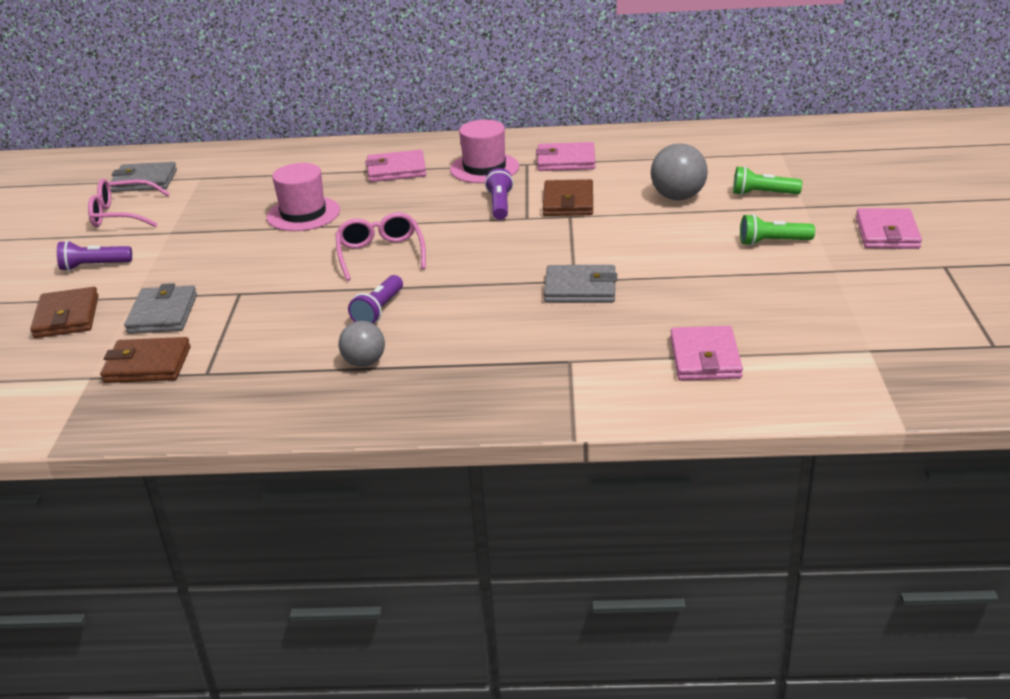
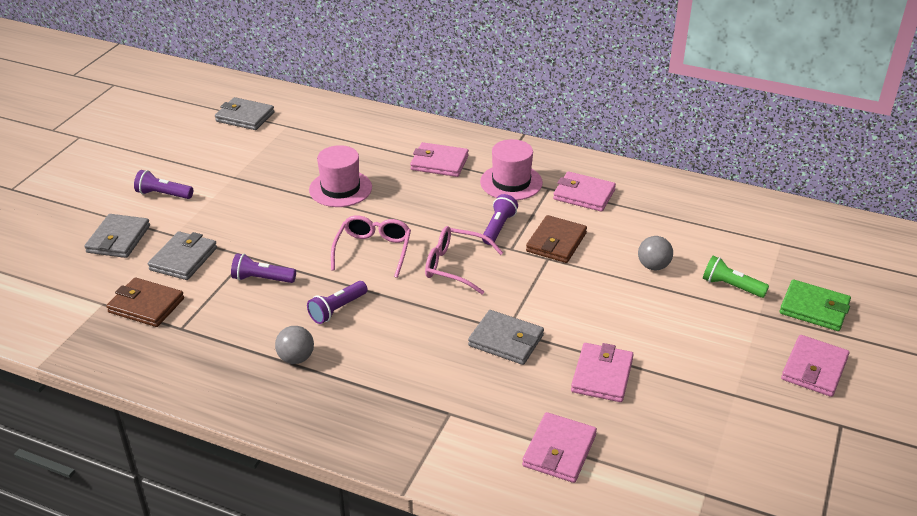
camera: 20 degrees right, 5 degrees up
(67, 317) = (118, 239): brown wallet -> grey wallet
(123, 214) = (211, 147): pink glasses -> pink glasses (456, 266)
(271, 308) = (262, 279): none -> purple flashlight
(678, 197) = (653, 266): grey ball -> grey ball, size x0.66
(698, 290) = (602, 375): none -> pink wallet
(772, 242) = (702, 344): green flashlight -> none
(850, 191) = (814, 308): none -> green wallet

